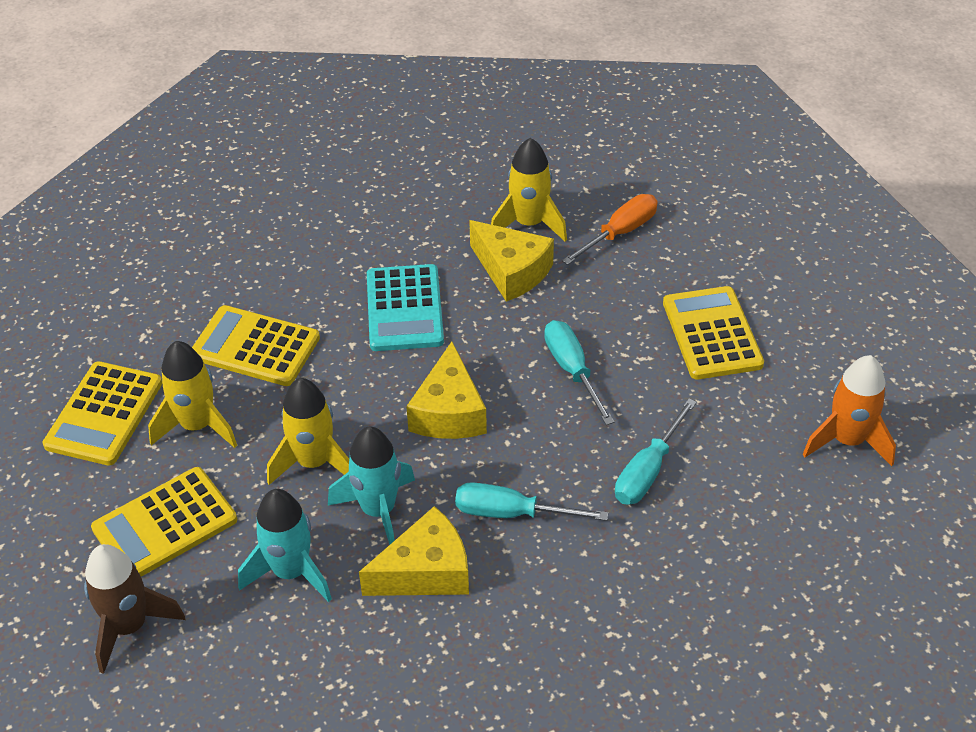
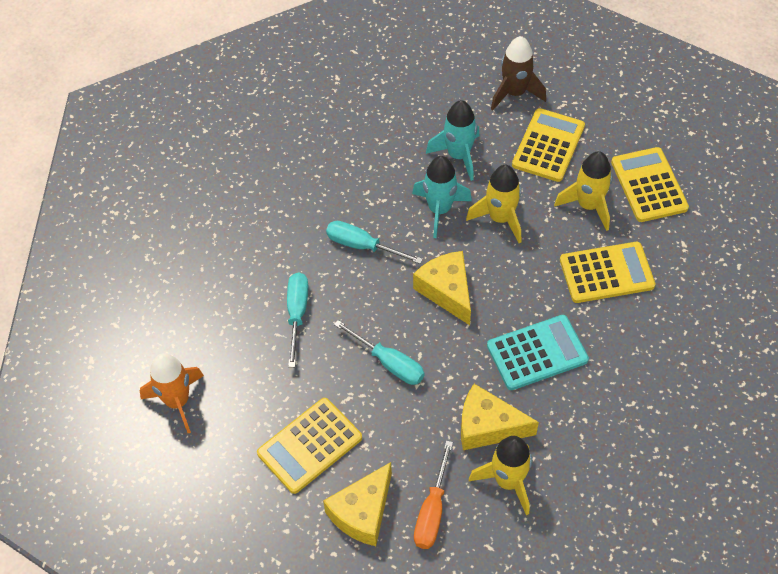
camera: 150 degrees right, 10 degrees up
(404, 309) = (537, 353): turquoise calculator -> turquoise calculator turned 105 degrees clockwise
(425, 571) = (387, 191): yellow cheese -> yellow cheese (362, 512)
(511, 513) = (362, 246): turquoise screwdriver -> turquoise screwdriver turned 135 degrees counterclockwise
(712, 333) = (309, 445): yellow calculator -> yellow calculator turned 90 degrees clockwise

